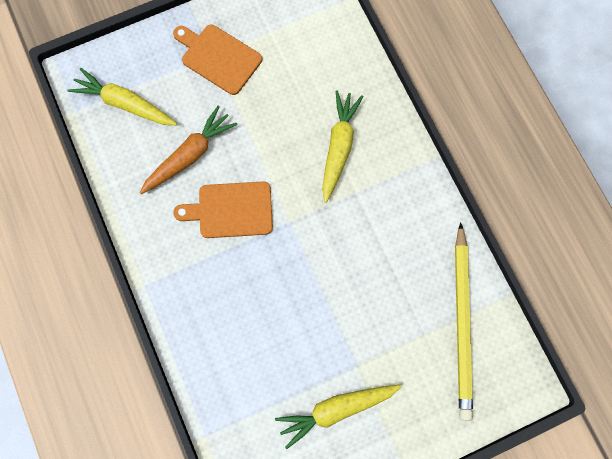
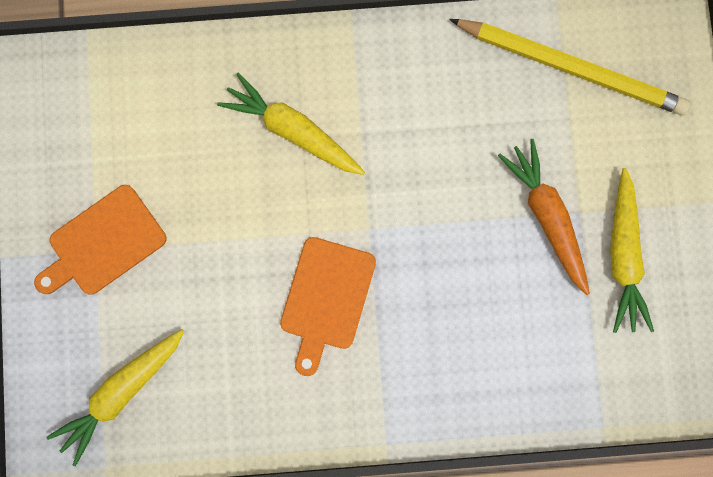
camera: 70 degrees left, 5 degrees up
(189, 155) = (230, 329): orange carrot -> orange carrot (547, 217)

